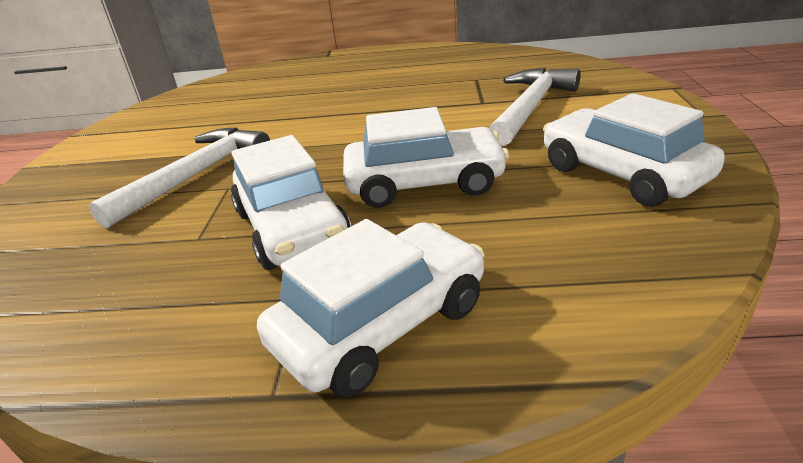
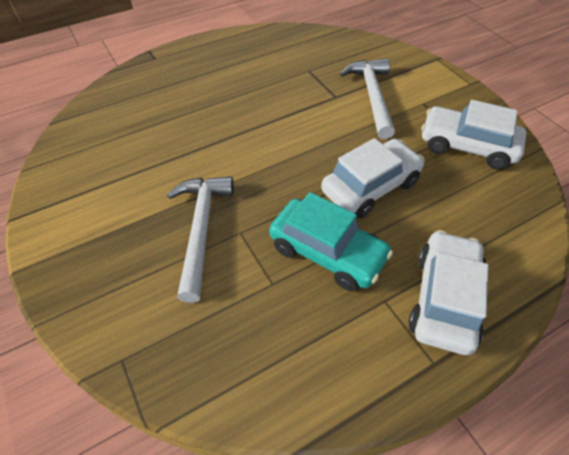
camera: 35 degrees left, 20 degrees up
(292, 228) = (327, 252): white car -> turquoise car

